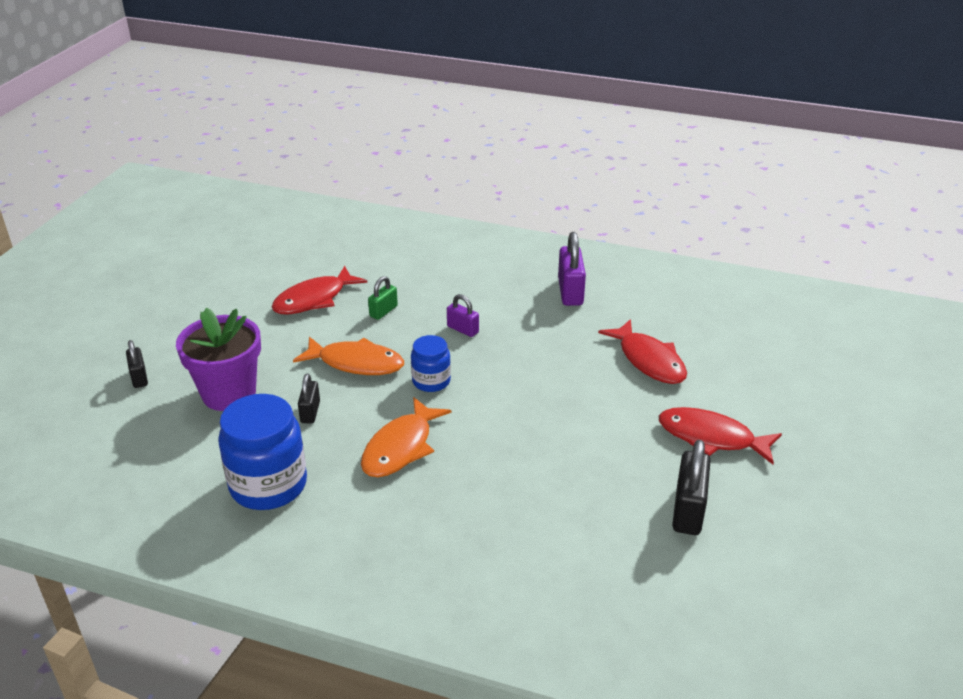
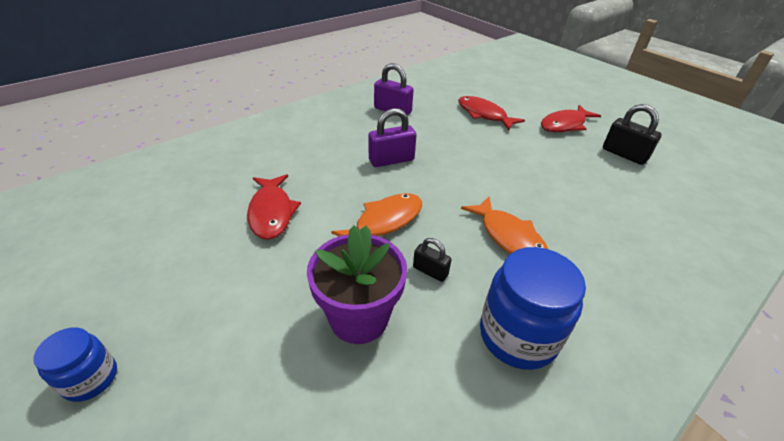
camera: 60 degrees left, 5 degrees up
(139, 377) = (260, 391): black padlock -> none
(383, 311) = (331, 184): green padlock -> none
(431, 381) = (439, 195): blue jar -> blue jar (91, 379)
(463, 329) = (391, 160): purple padlock -> purple padlock, size x1.69
(649, 361) = (484, 115): red fish -> red fish turned 135 degrees counterclockwise

